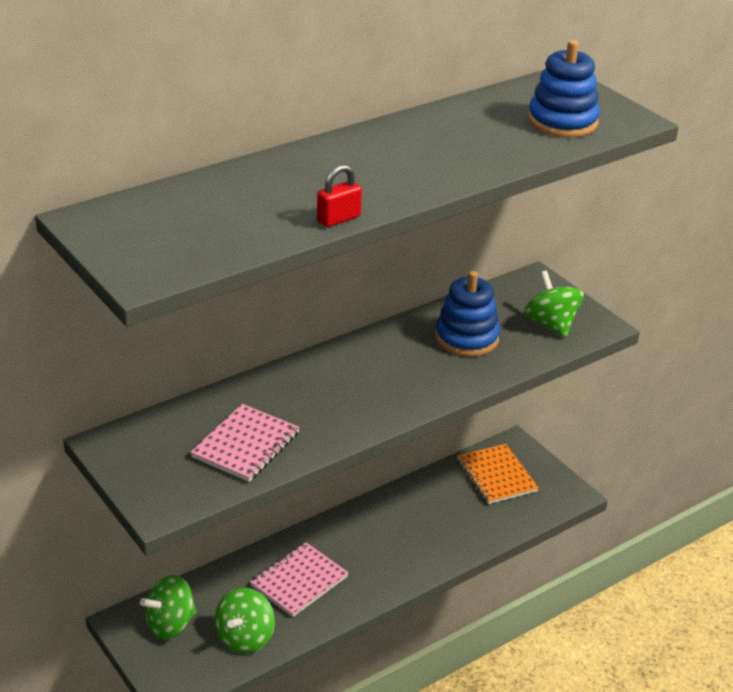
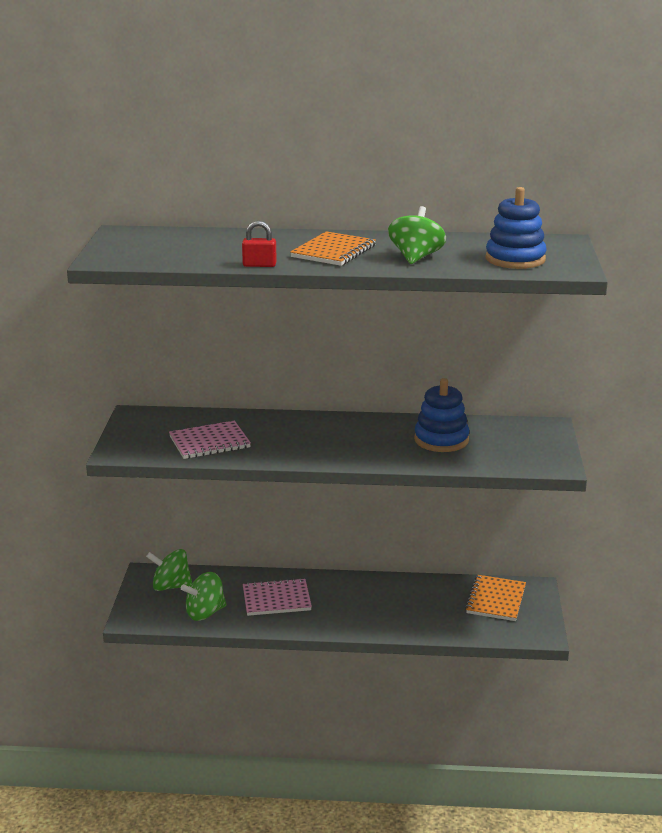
camera: 40 degrees right, 10 degrees down
(379, 169) = (333, 251): none -> orange notebook
(551, 324) = (519, 453): green spinning top -> green spinning top (416, 258)

